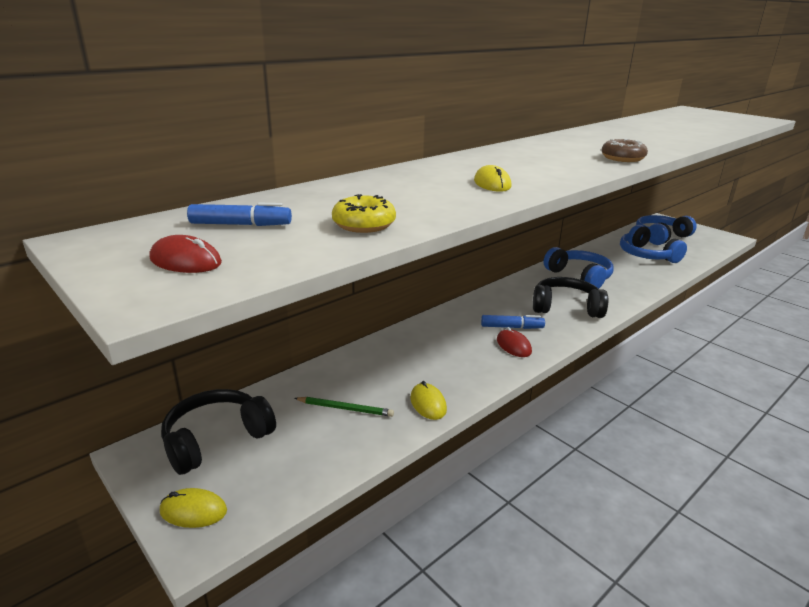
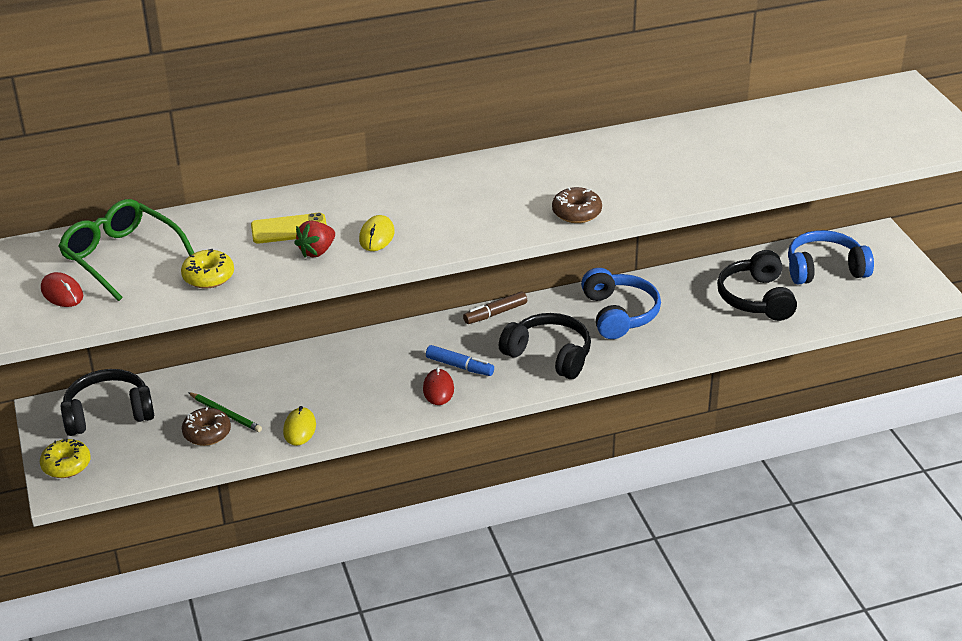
camera: 25 degrees right, 10 degrees up
(193, 511) = (66, 465): yellow mouse -> yellow donut
(241, 225) = (121, 257): blue marker -> green glasses
(340, 431) = (207, 433): none -> brown donut
(404, 189) = (289, 229): none -> yellow phone
(452, 197) = (317, 251): none -> red strawberry
(498, 291) = (495, 313): none -> brown marker
(646, 255) = (756, 298): blue headphones -> black headphones

